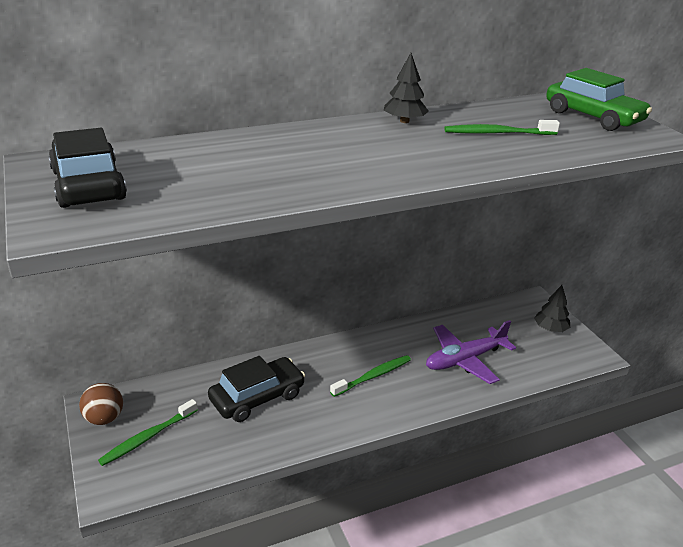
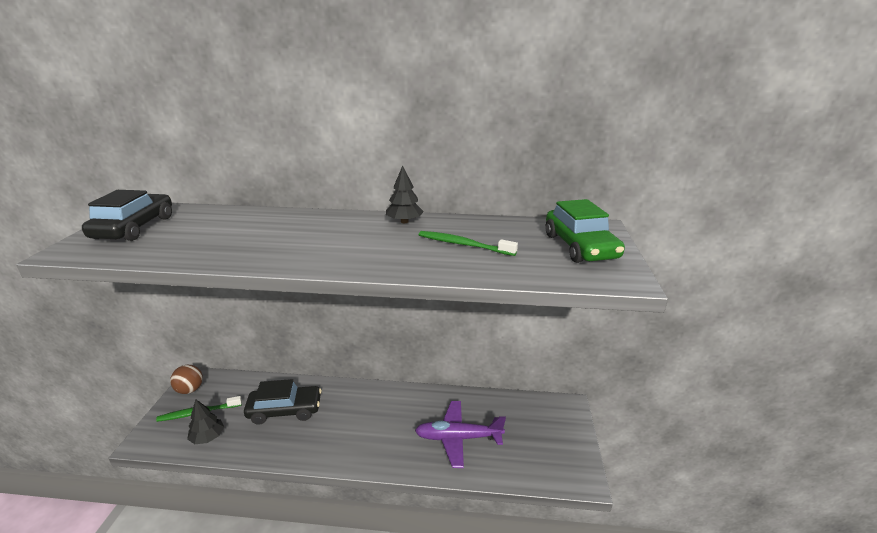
camera: 30 degrees right, 5 degrees down
(373, 376) = (375, 424): green toothbrush -> none
(550, 329) = (560, 438): black tree -> black tree (207, 437)

